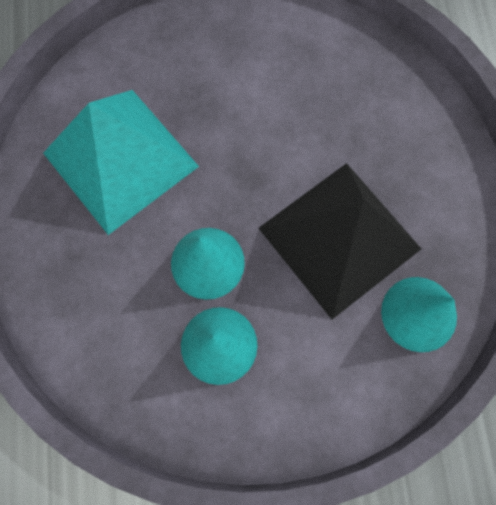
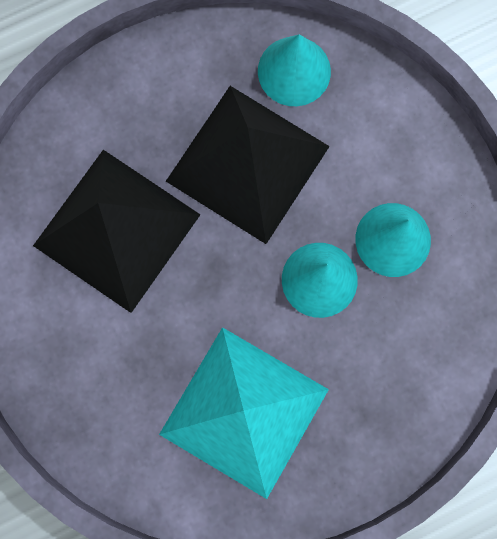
camera: 110 degrees left, 5 degrees up
(316, 110) = (116, 230): none -> black pyramid

